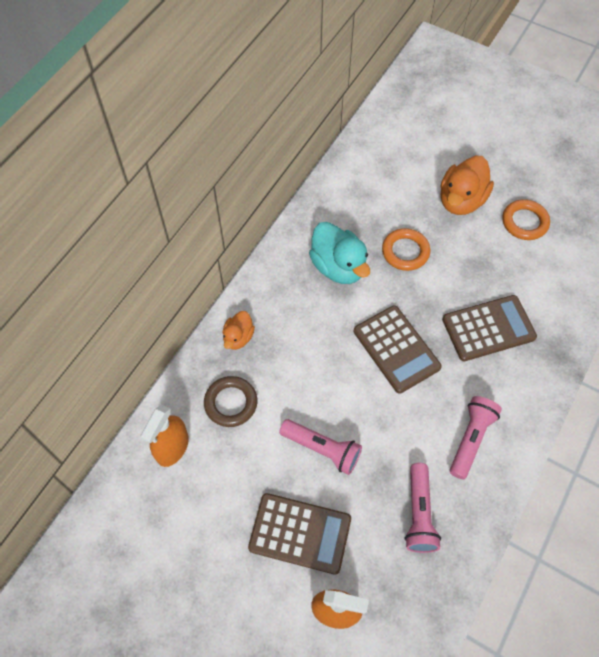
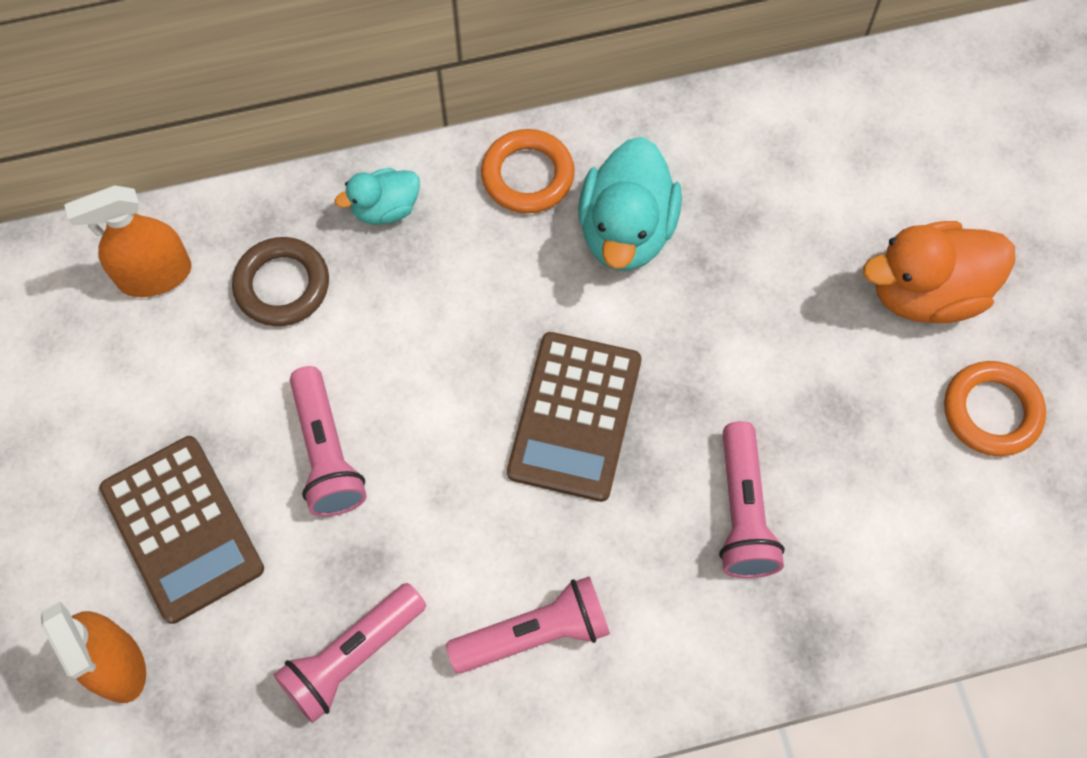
camera: 45 degrees right, 5 degrees up
(238, 337) = (385, 208): orange duck -> turquoise duck
(405, 252) = (748, 294): orange ring -> orange ring (527, 175)
(488, 328) = (743, 511): brown calculator -> pink flashlight

